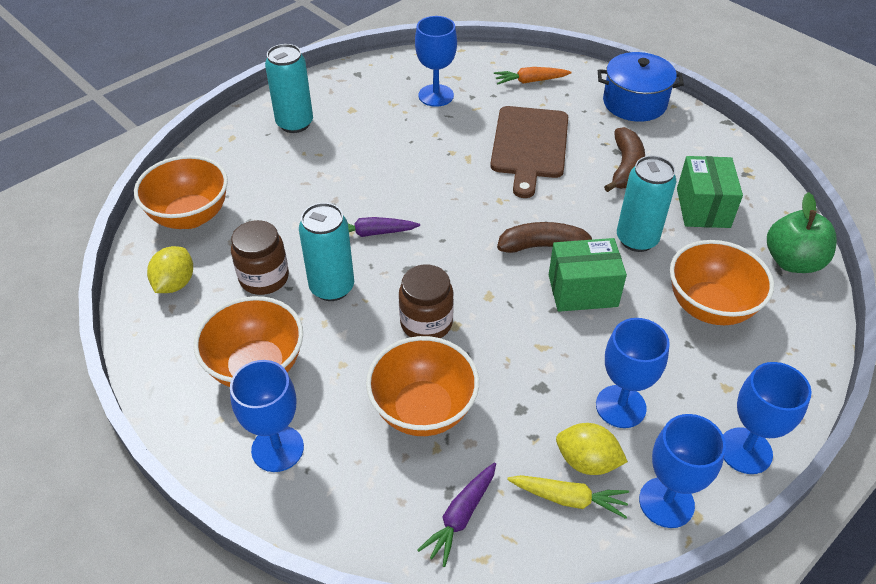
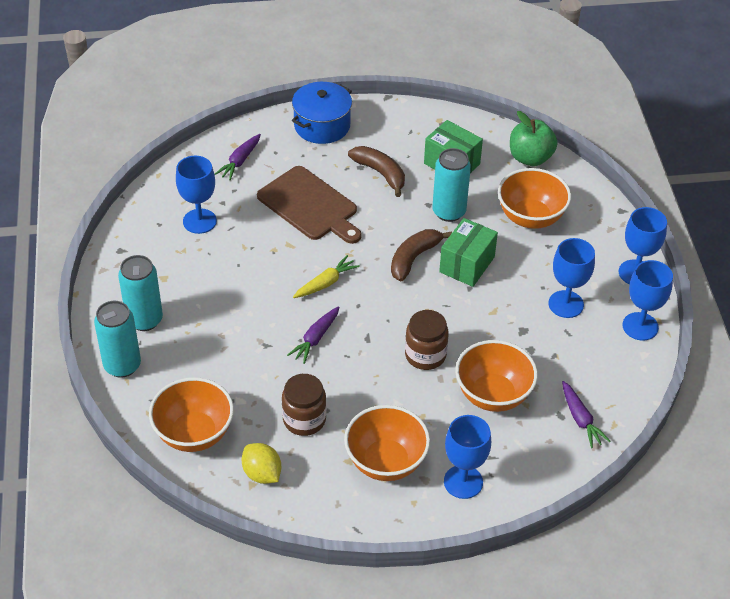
camera: 55 degrees left, 0 degrees up
(332, 287) = (348, 387): turquoise can -> turquoise can (122, 365)
(530, 81) = (240, 161): orange carrot -> purple carrot
(568, 498) = (606, 365): yellow carrot -> yellow carrot (325, 283)
(587, 461) = (589, 342): yellow lemon -> none

